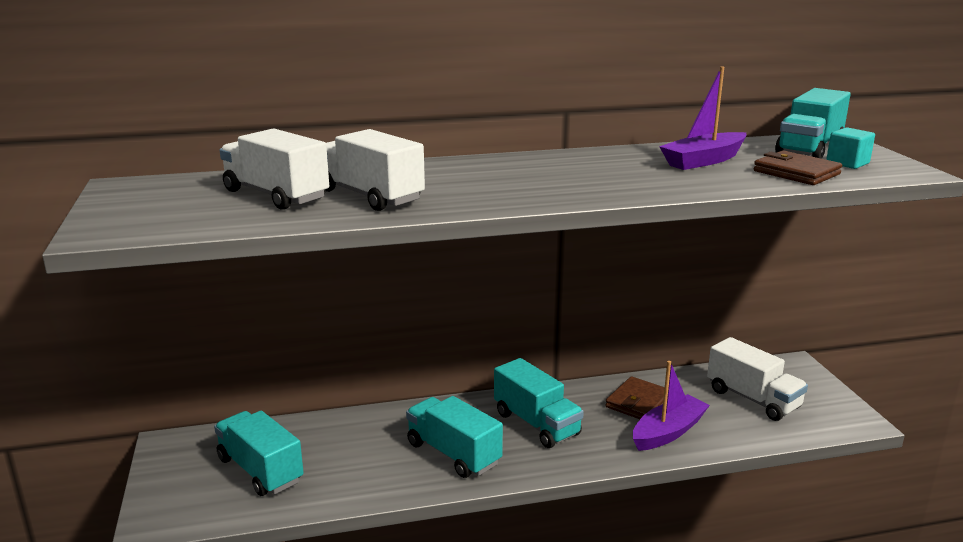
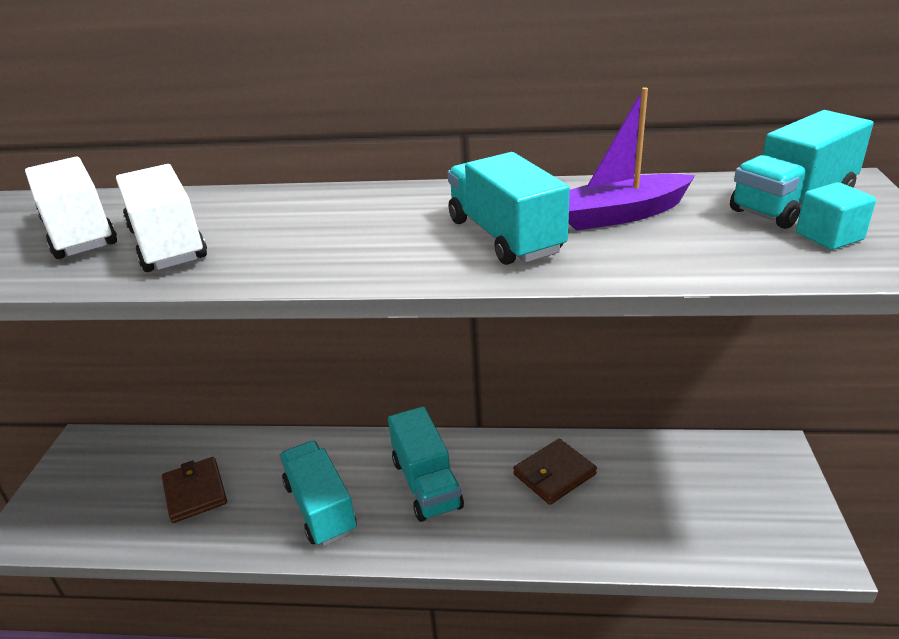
camera: 20 degrees right, 10 degrees up
(260, 470) = (135, 491): turquoise truck -> turquoise truck (505, 236)
(668, 432) = (566, 525): purple boat -> none
(753, 399) = (696, 494): white truck -> none
(796, 172) = (733, 250): brown wallet -> brown wallet (195, 492)

